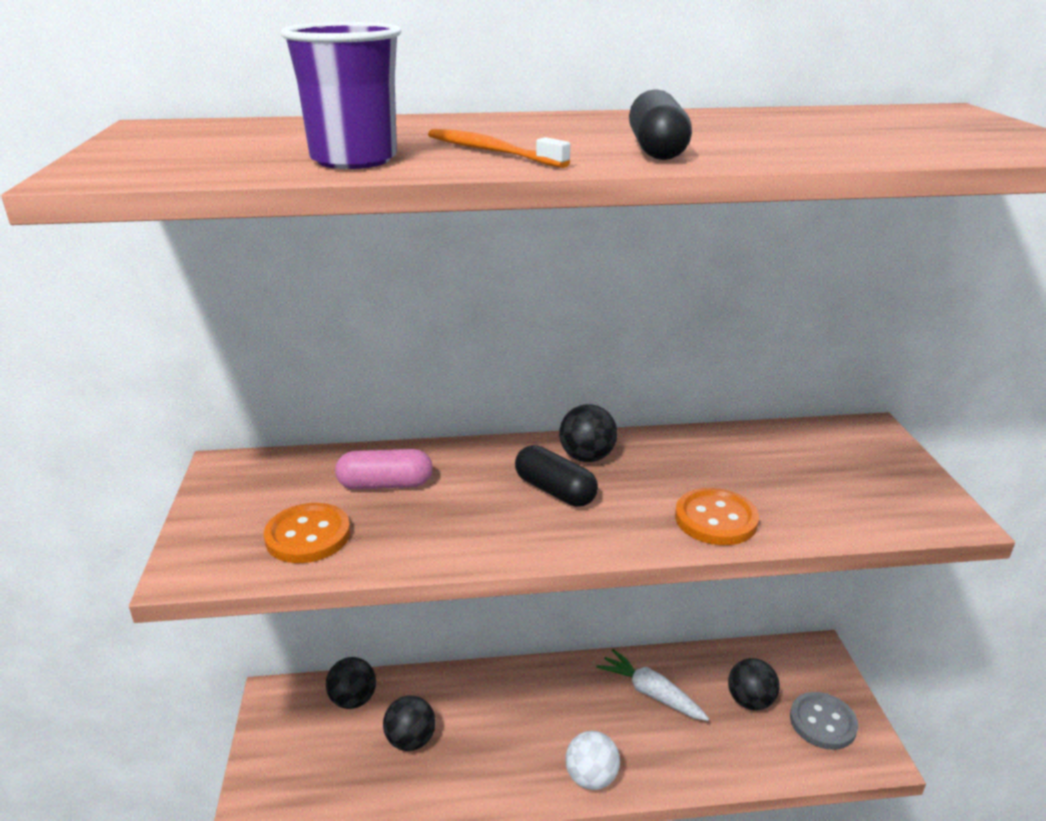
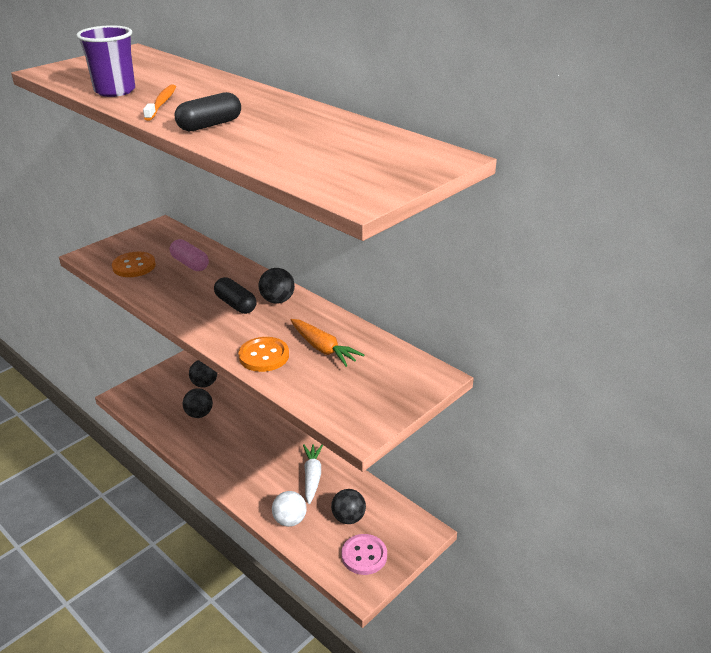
camera: 50 degrees right, 5 degrees up
(555, 491) = (236, 304): black capsule -> black capsule turned 45 degrees counterclockwise
(591, 777) = (234, 482): white ball -> white ball (290, 520)
(743, 471) = (323, 348): none -> orange carrot
(822, 722) = (364, 555): grey button -> pink button

